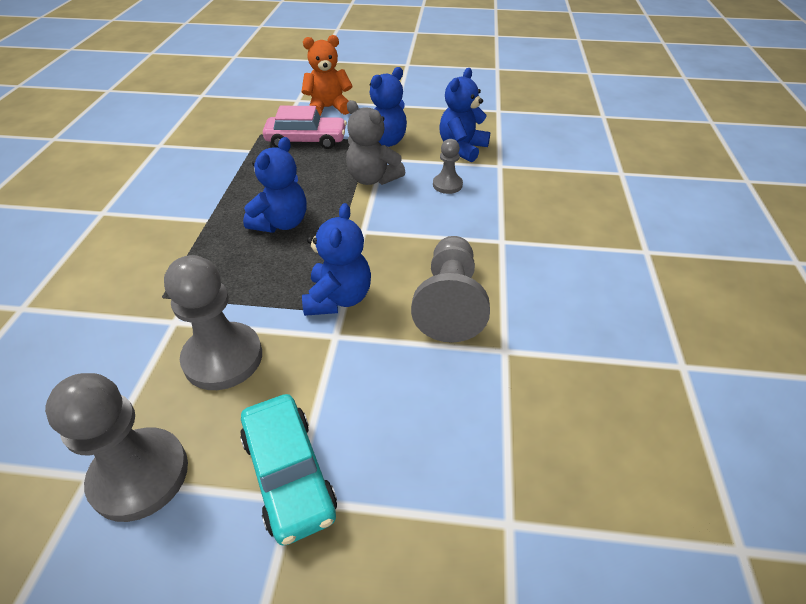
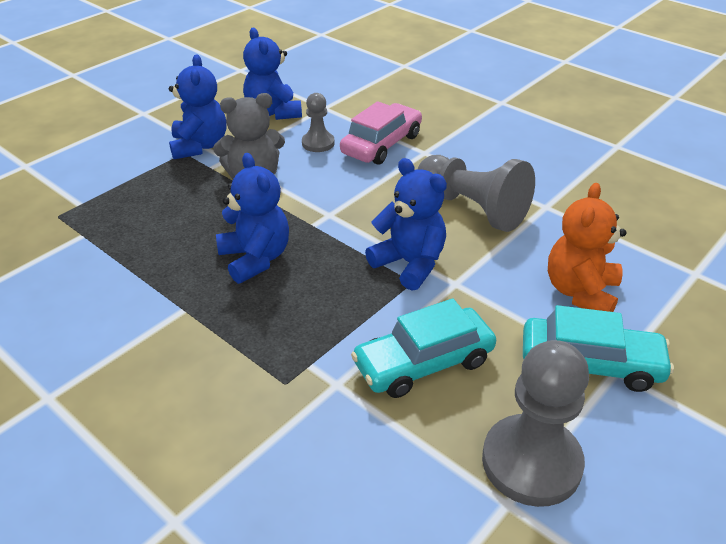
camera: 55 degrees left, 5 degrees down
(223, 358) = (423, 363): grey pawn -> turquoise car
(306, 140) = (123, 190): pink car -> pink car (381, 144)
(328, 108) = (79, 152): orange teddy bear -> orange teddy bear (580, 292)

